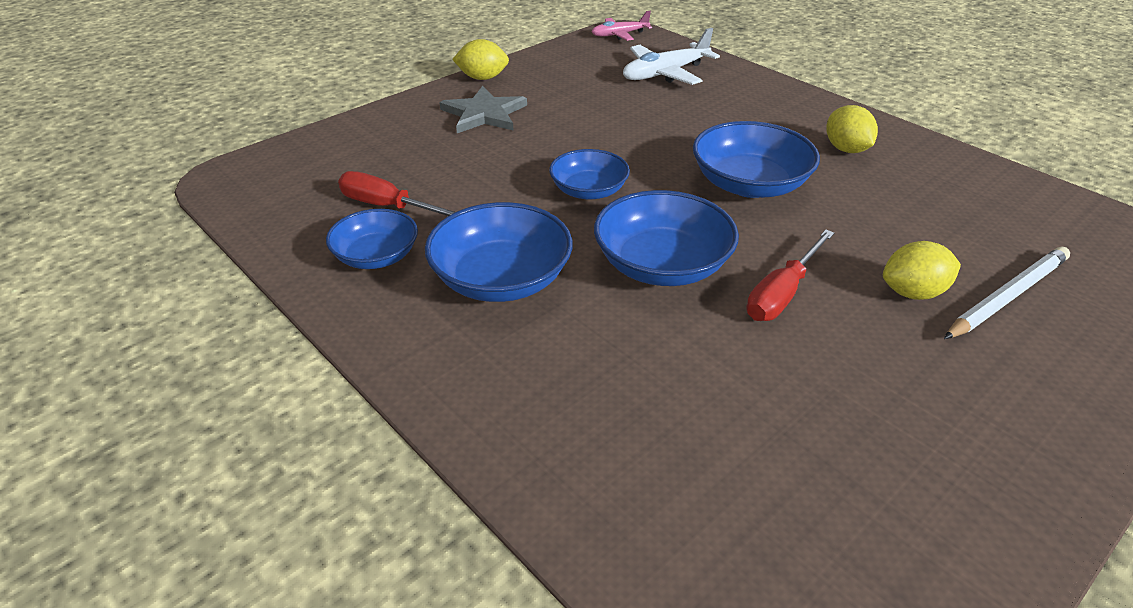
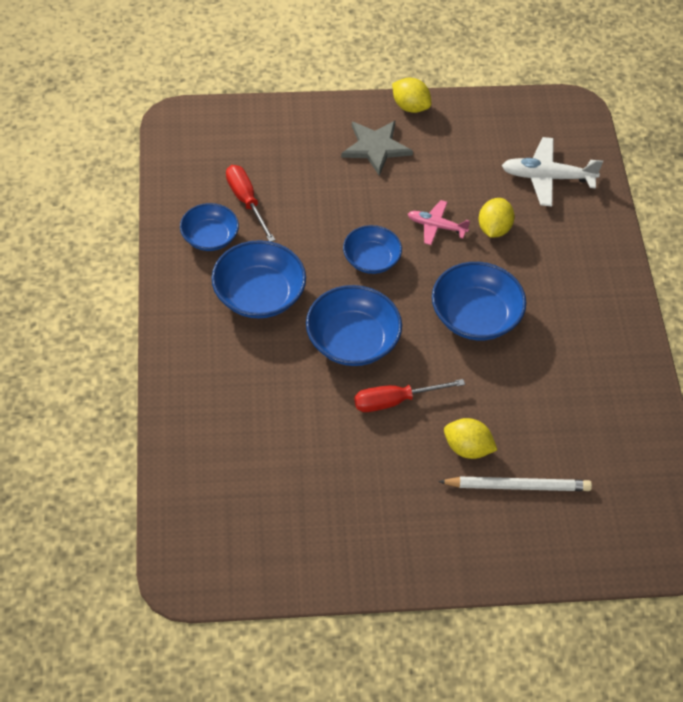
camera: 35 degrees right, 15 degrees up
(619, 35) = (565, 110): pink plane -> pink plane (436, 226)
(846, 149) = (580, 328): yellow lemon -> yellow lemon (494, 229)

